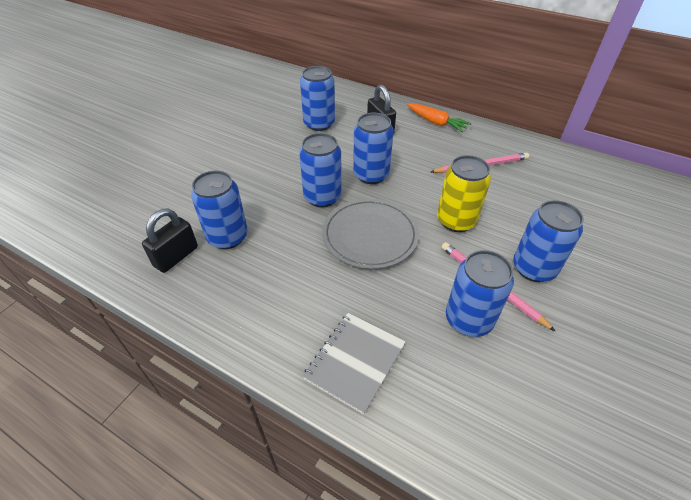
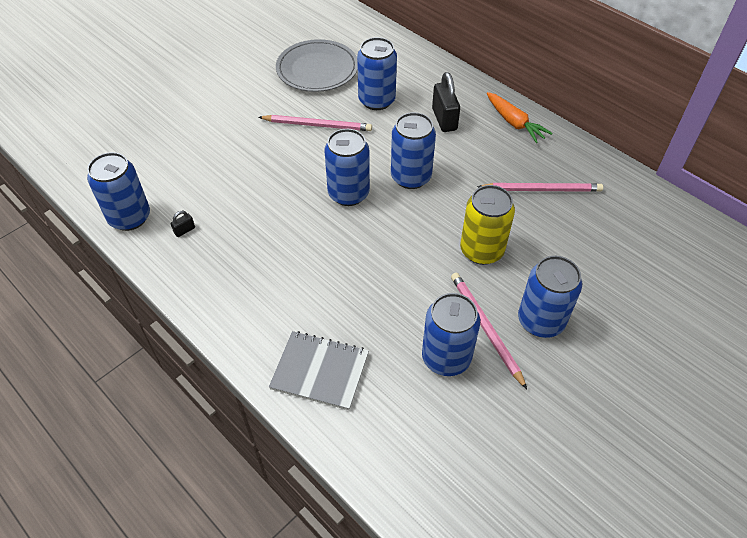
camera: 15 degrees right, 5 degrees up
(176, 256) = (184, 230): black padlock -> black padlock, size x0.46
(227, 237) = (239, 219): blue can -> blue can (130, 217)
(275, 149) = (317, 125): none -> pink pencil
(355, 362) = (320, 371): grey notebook -> grey notebook turned 60 degrees clockwise
(370, 236) = (382, 248): grey plate -> grey plate (317, 69)

